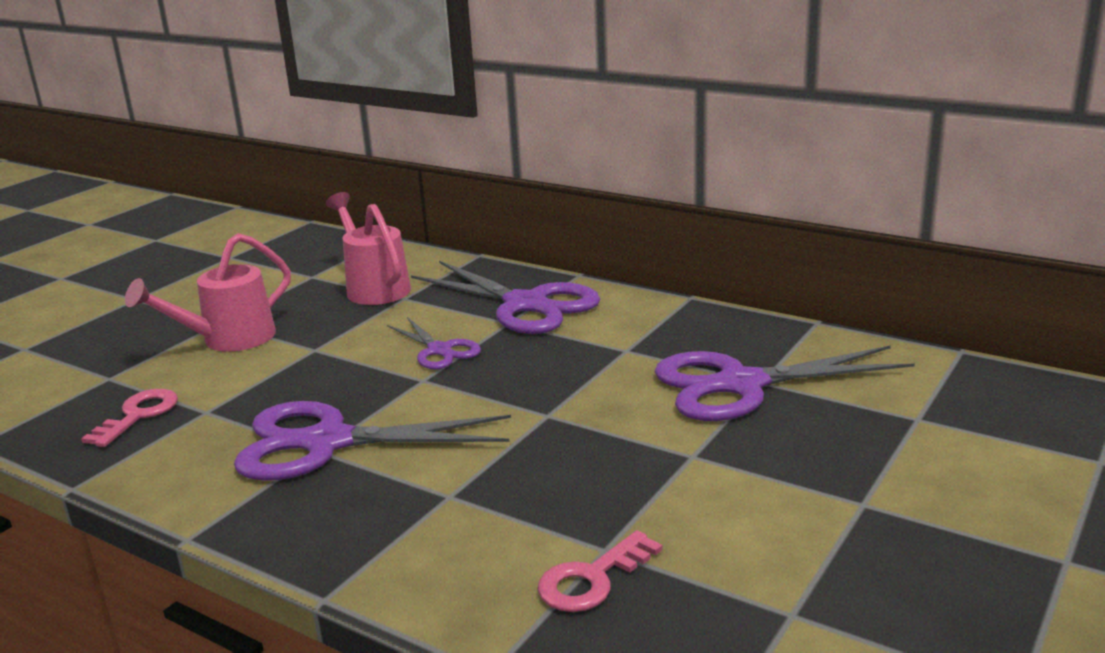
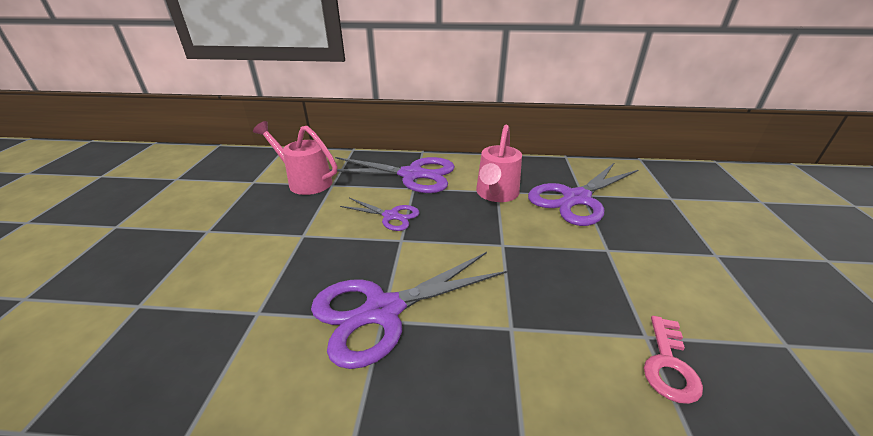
camera: 30 degrees left, 10 degrees up
(138, 415) = (195, 336): pink key -> none
(229, 340) = (227, 243): pink watering can -> pink watering can (496, 194)

